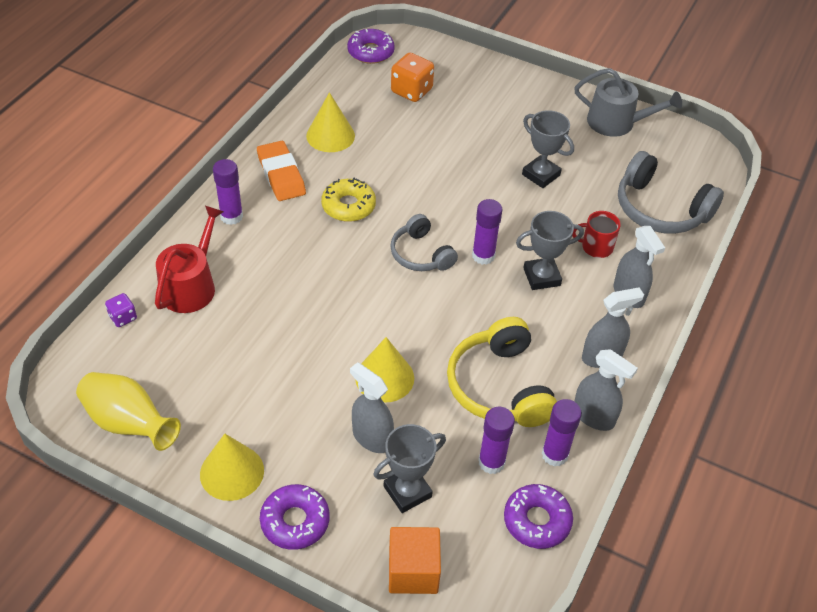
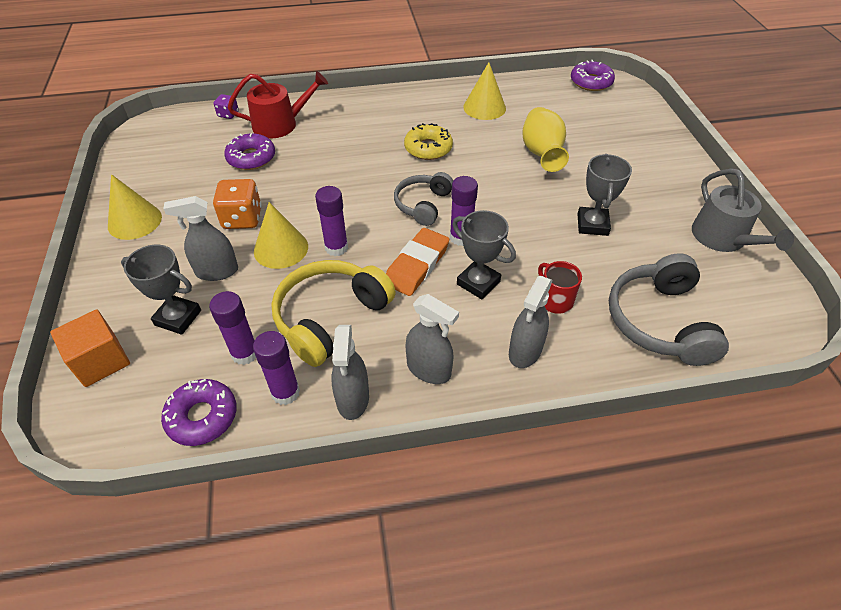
camera: 55 degrees right, 0 degrees up
(129, 423) = (144, 160): yellow vase -> yellow vase (541, 154)
(231, 216) = (358, 108): purple glue stick -> purple glue stick (336, 248)
(281, 175) = (420, 107): orange eraser -> orange eraser (417, 265)
(295, 521) = (110, 272): purple donut -> purple donut (251, 158)
(372, 437) = (217, 271): grey spray bottle -> grey spray bottle turned 105 degrees counterclockwise
(411, 91) = (582, 117): orange dice -> orange dice (242, 218)

